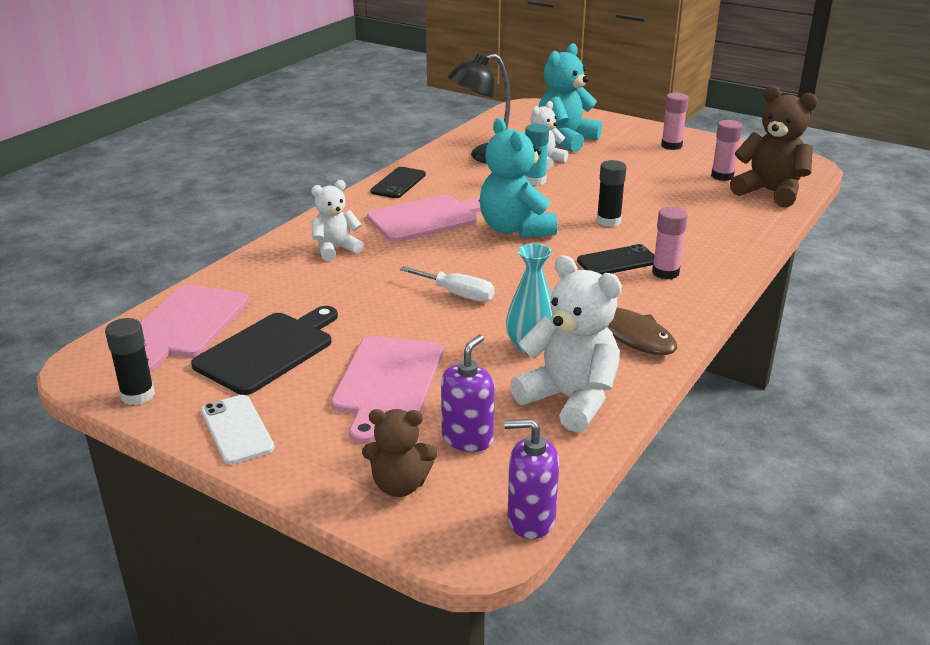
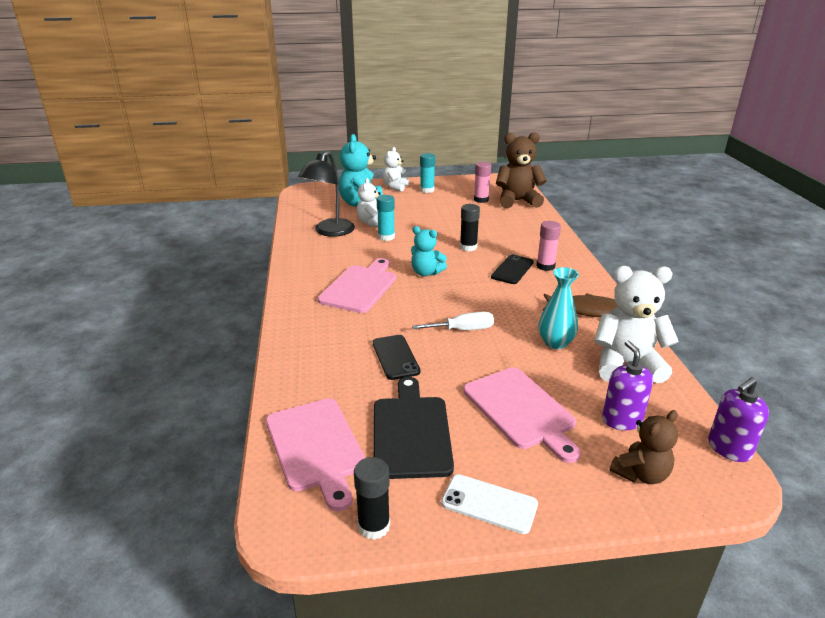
camera: 40 degrees left, 0 degrees up
(336, 249) = (334, 335): white teddy bear -> white teddy bear (395, 187)
(398, 183) = (300, 270): black phone -> black phone (395, 357)
(515, 229) = (426, 273): turquoise teddy bear -> turquoise teddy bear, size x0.61
(671, 146) = (427, 190): pink glue stick -> turquoise glue stick

